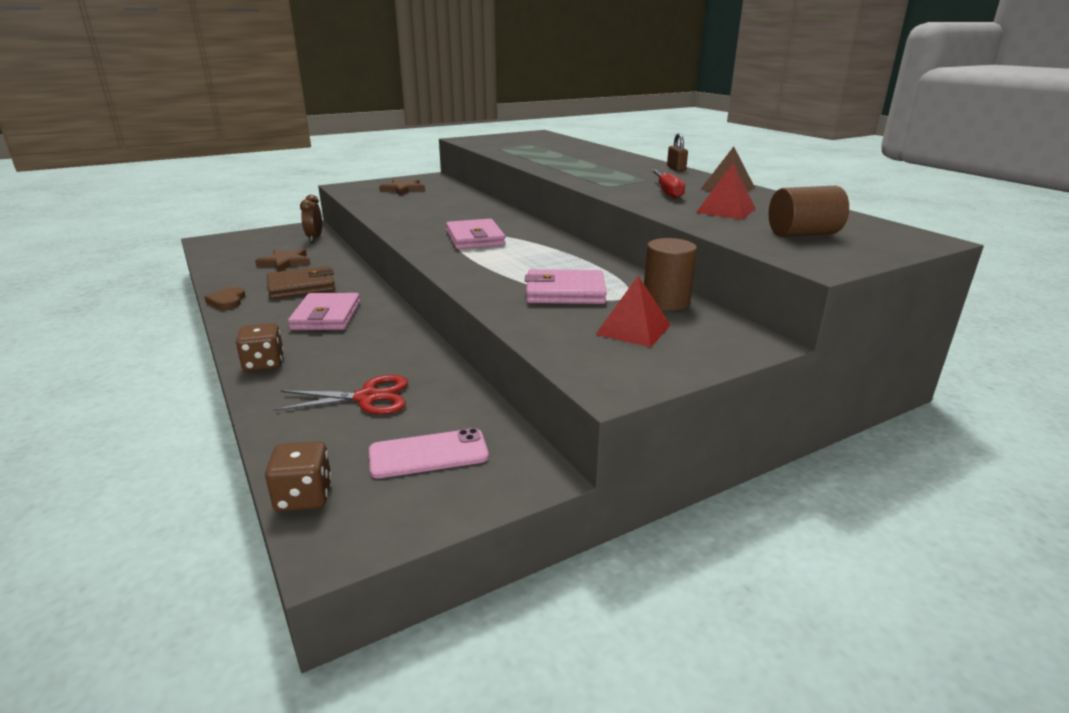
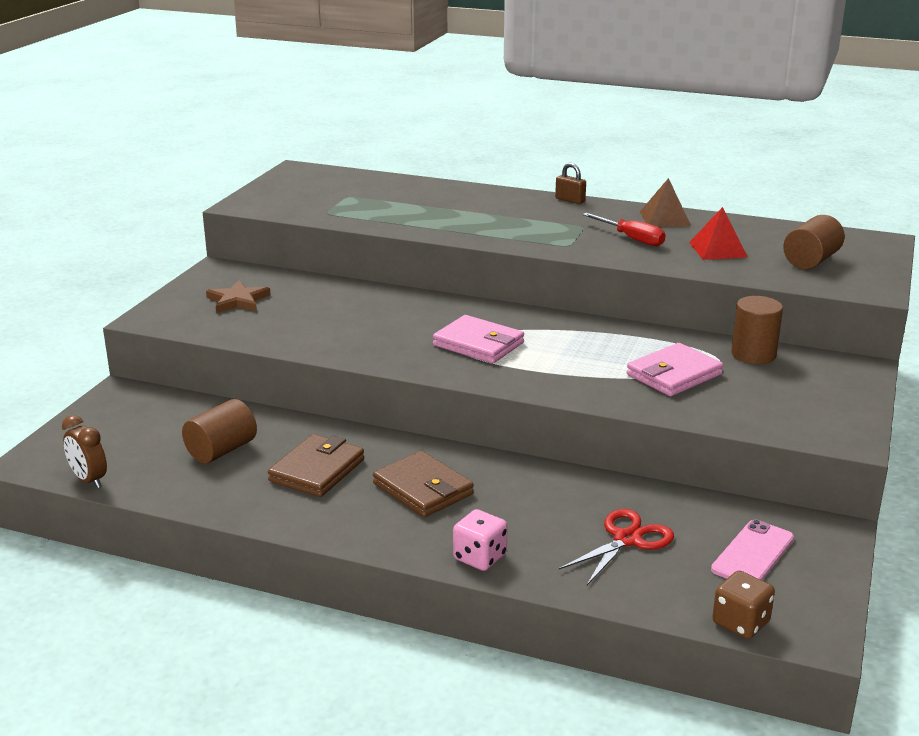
camera: 40 degrees left, 0 degrees up
(227, 301) = (277, 520): brown heart -> none
(264, 364) = (480, 557): brown dice -> pink dice
(285, 262) = (221, 450): brown star -> brown cylinder
(314, 238) = (172, 405): brown clock -> brown clock (89, 480)
(326, 316) = (423, 489): pink wallet -> brown wallet
(633, 329) = (780, 389): red pyramid -> none

